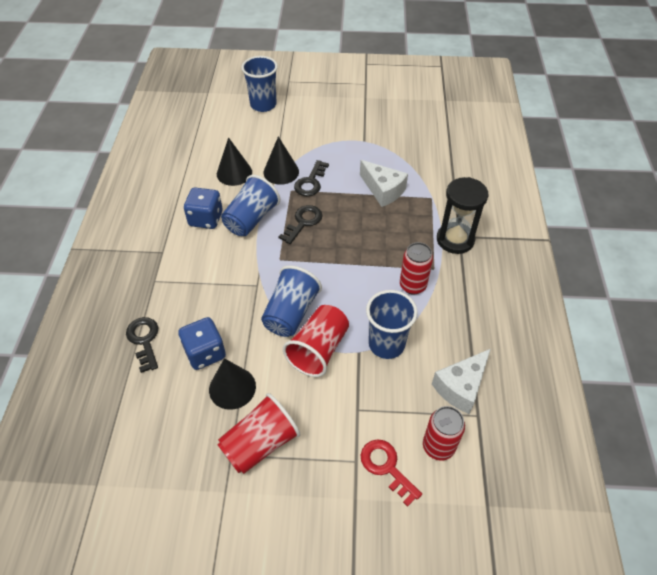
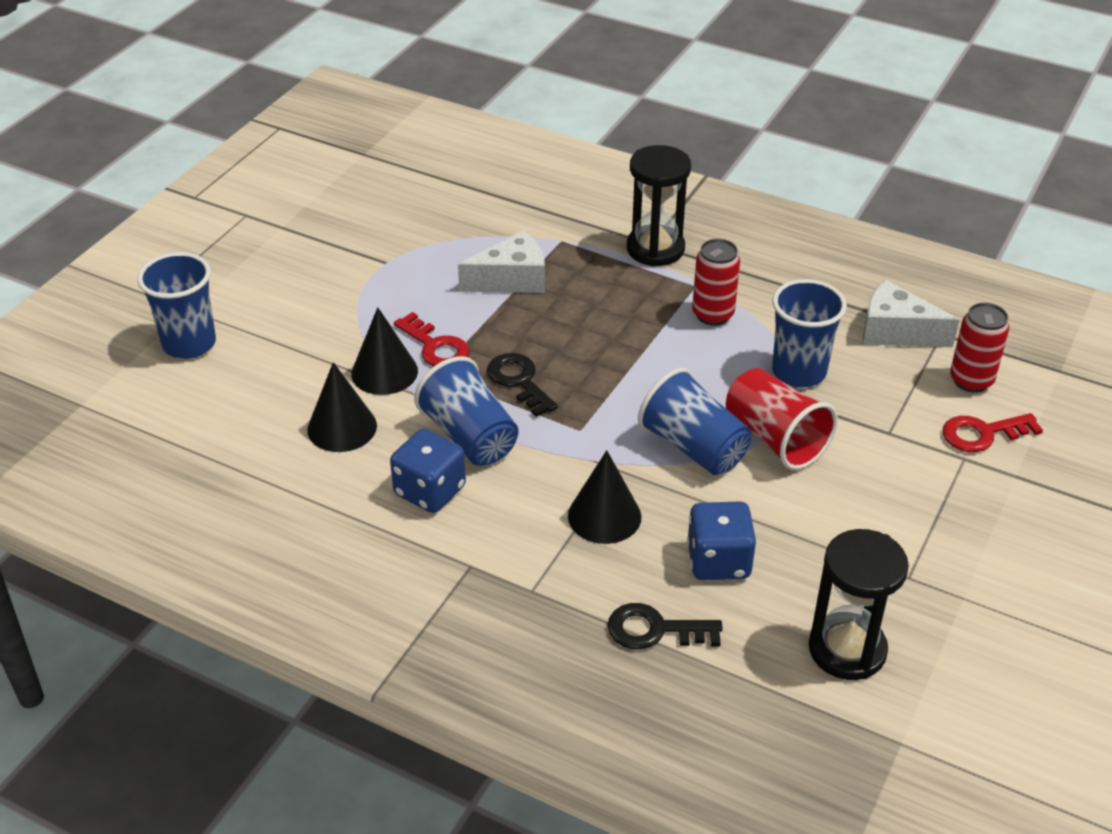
camera: 65 degrees left, 10 degrees down
(159, 436) = (847, 649): none -> black hourglass
(232, 388) = (797, 546): black cone -> black cone (604, 516)
(260, 444) = (903, 541): red cup -> none
(311, 182) = (435, 346): black key -> red key
(461, 387) = (896, 332): white cheese -> white cheese turned 135 degrees clockwise

